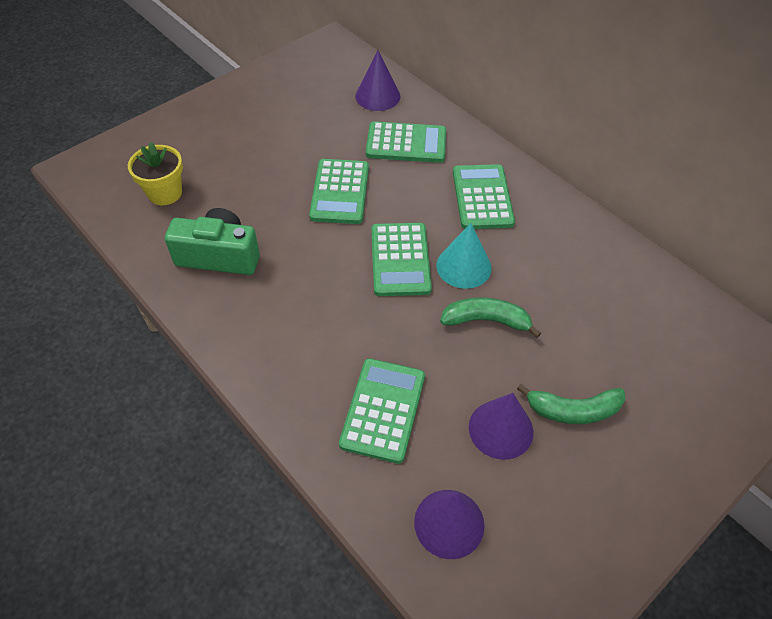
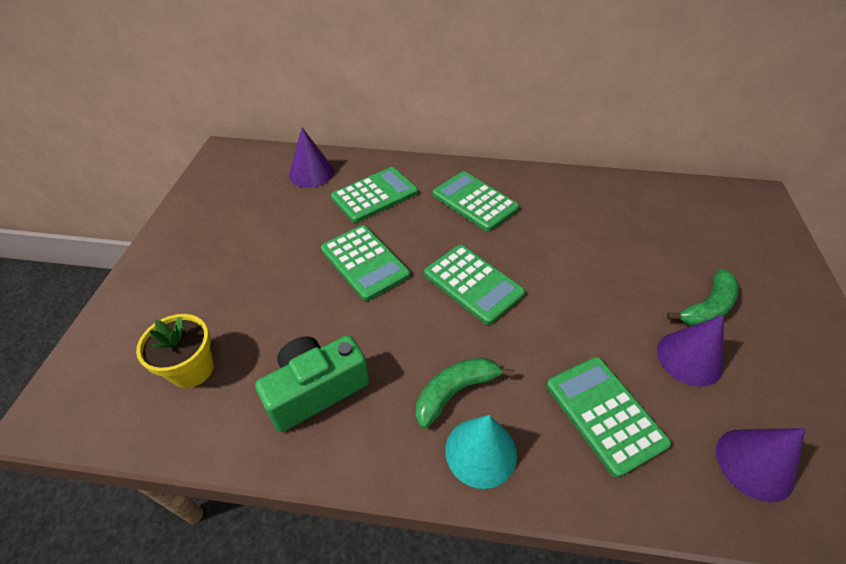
camera: 40 degrees left, 5 degrees down
(463, 266) = (521, 258): turquoise cone -> turquoise cone (481, 452)
(486, 320) = (583, 286): green banana -> green banana (455, 392)

